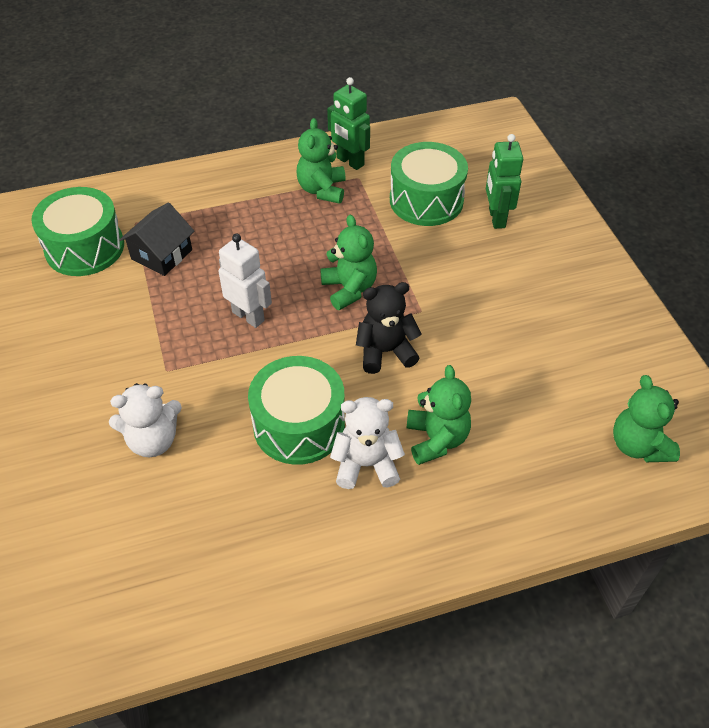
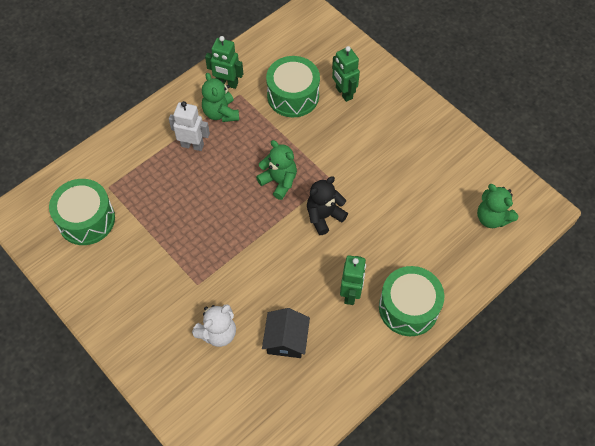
camera: 25 degrees left, 10 degrees up
(162, 254) = (143, 204): black house -> black house (286, 340)
(248, 316) = (227, 226): white robot -> white robot (192, 145)
(299, 425) = (299, 286): green drum -> green drum (408, 308)
(366, 464) = (351, 293): white teddy bear -> green robot
(436, 439) = (382, 261): green teddy bear -> none

